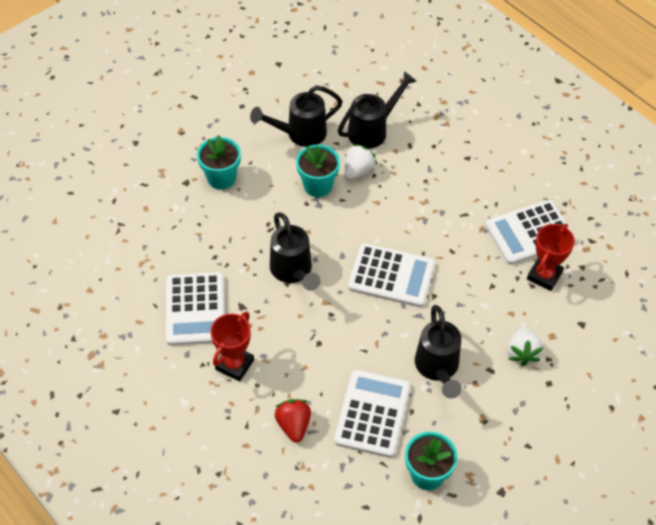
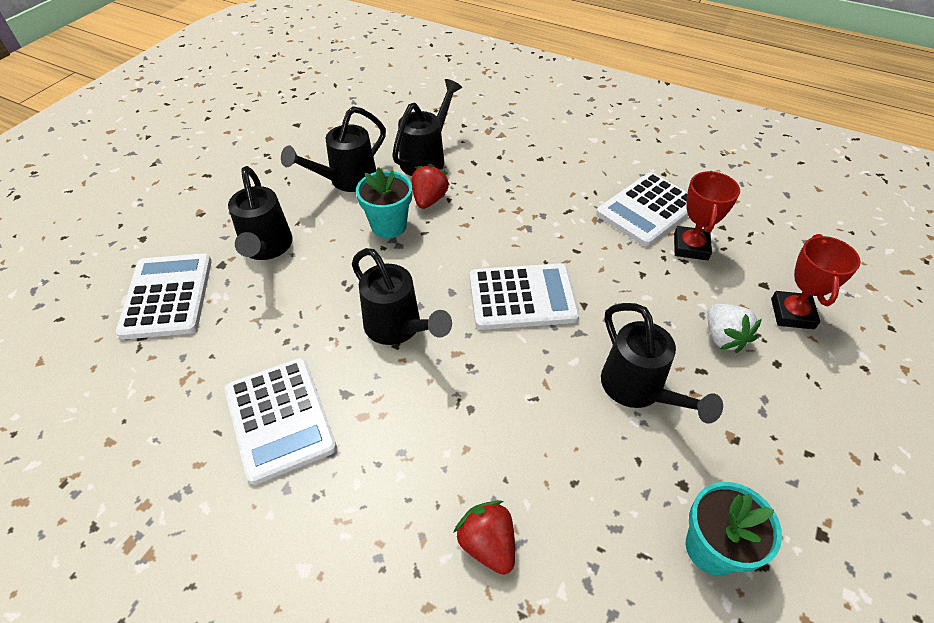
camera: 20 degrees left, 5 degrees down
(221, 178) = (266, 248): turquoise flower pot -> black watering can
(234, 364) = (364, 480): red trophy -> red trophy (792, 313)
(358, 171) = (429, 199): white strawberry -> red strawberry
(372, 414) = (589, 483): white calculator -> white calculator (167, 296)

